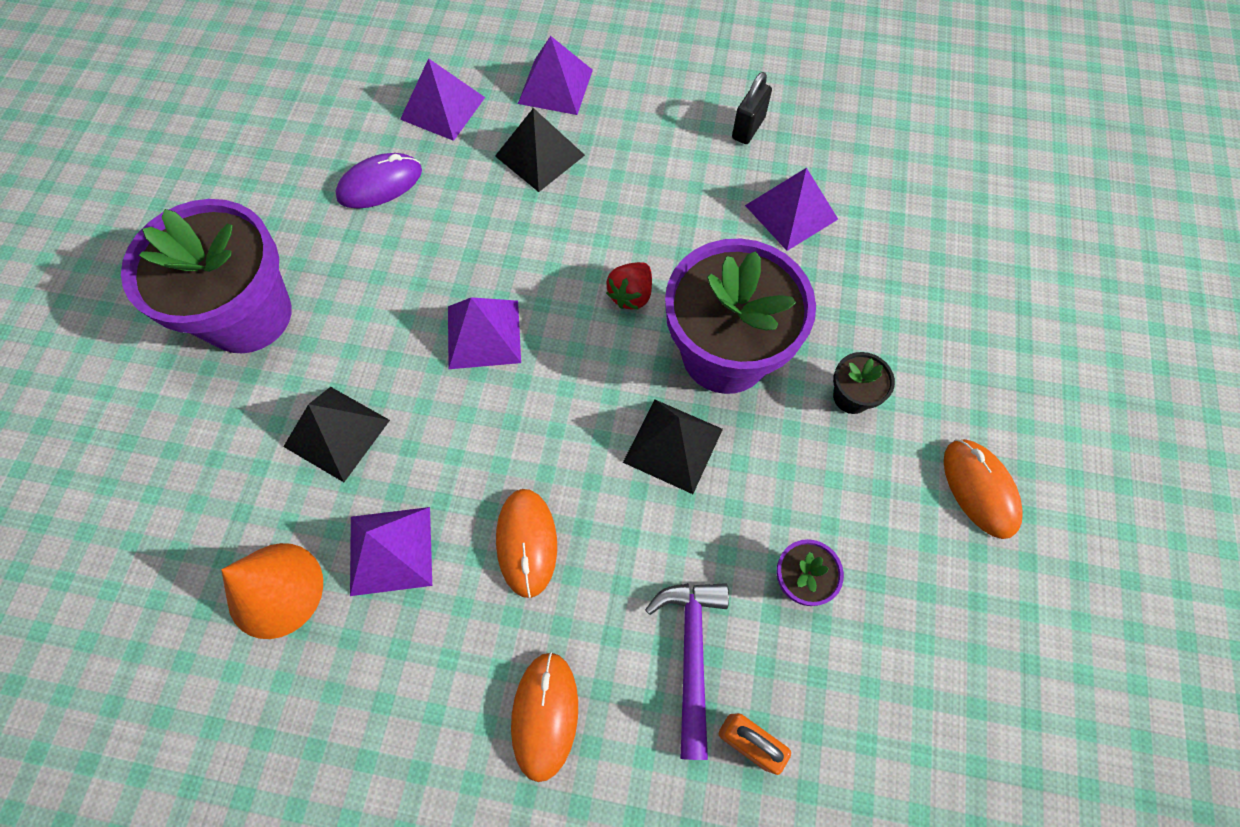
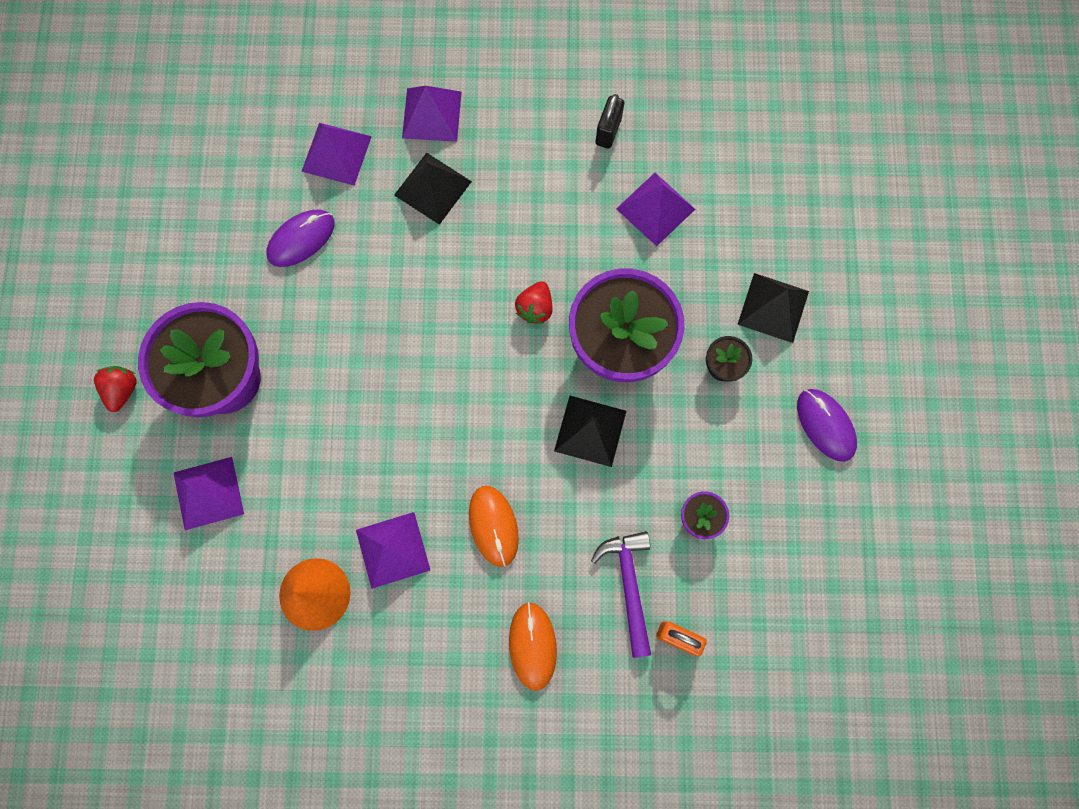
camera: 10 degrees left, 10 degrees up
(127, 308) = (122, 390): none -> red strawberry
(337, 433) = (326, 466): black pyramid -> black pyramid (773, 307)
(483, 334) = (422, 363): purple pyramid -> purple pyramid (208, 493)
(979, 489) = (825, 425): orange mouse -> purple mouse

